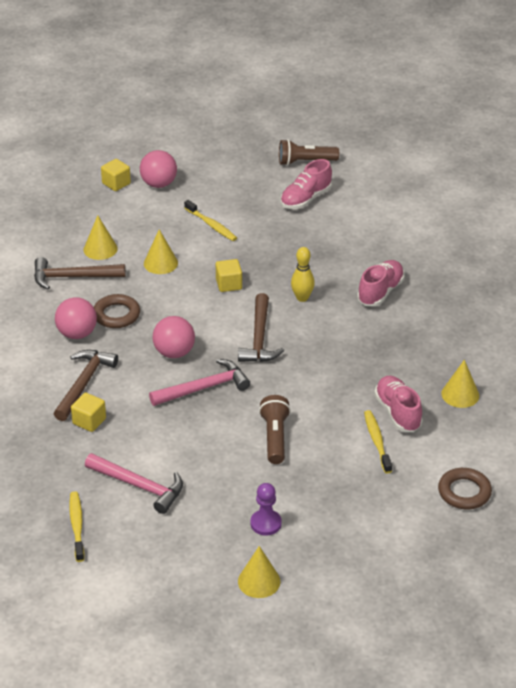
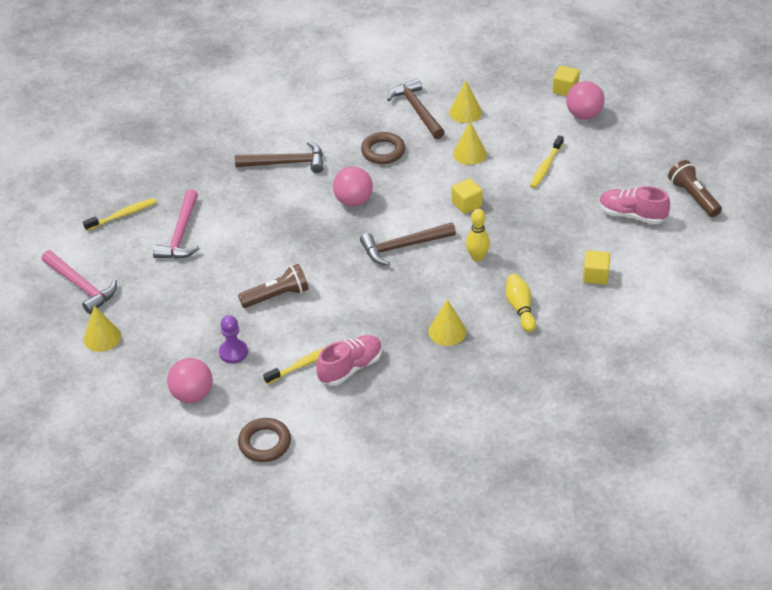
camera: 70 degrees right, 5 degrees up
(77, 334) = (345, 138): pink ball -> pink ball (192, 394)
(89, 421) = (243, 181): yellow cube -> yellow cube (595, 276)
(204, 388) = (318, 233): pink hammer -> pink hammer (81, 286)
(266, 523) = (169, 322): purple pawn -> purple pawn (233, 352)
(380, 292) = (520, 308): pink shoe -> yellow bowling pin
(460, 394) = (400, 406): yellow cone -> yellow cone (447, 331)

